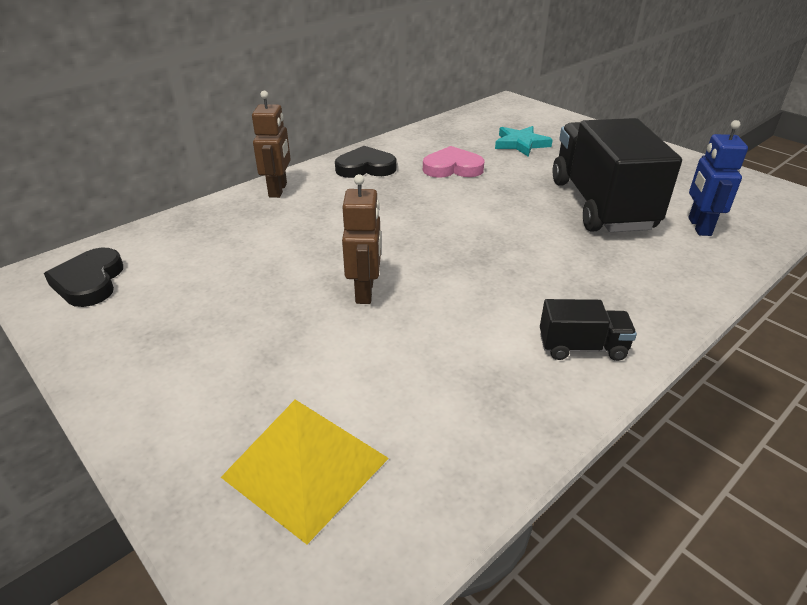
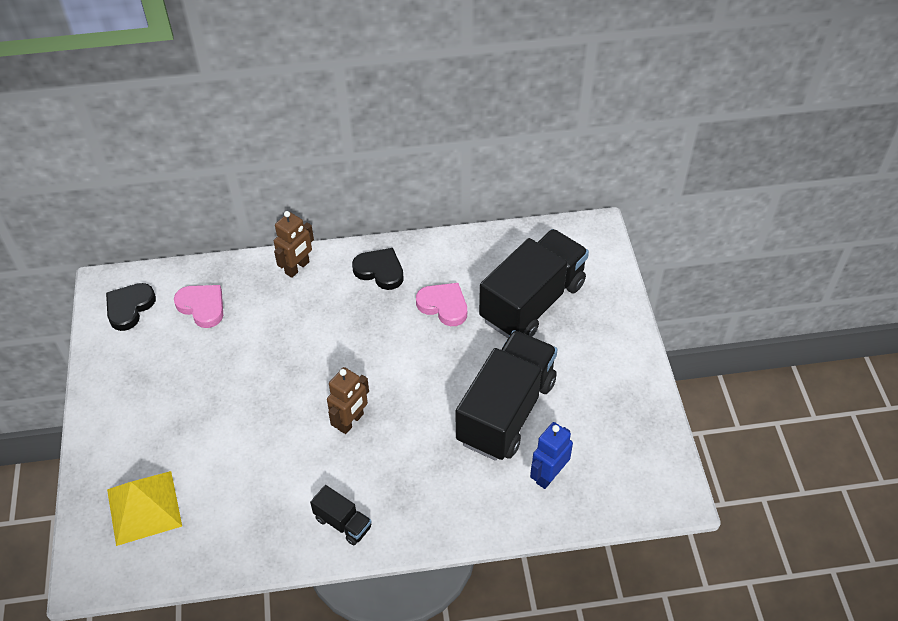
camera: 35 degrees right, 15 degrees up
(193, 249) = (202, 307): none -> pink heart
(365, 291) = (267, 405): brown robot -> brown robot (351, 421)
(521, 144) = (532, 302): turquoise star -> black truck

